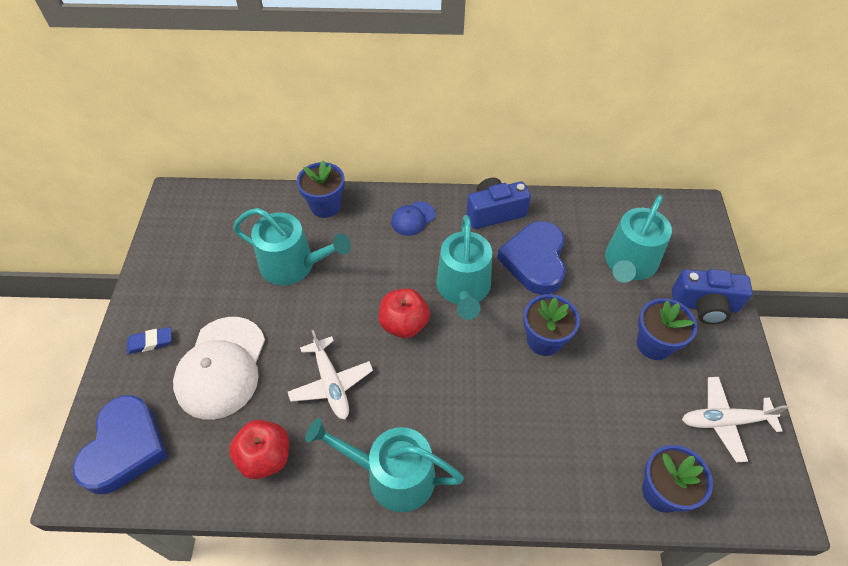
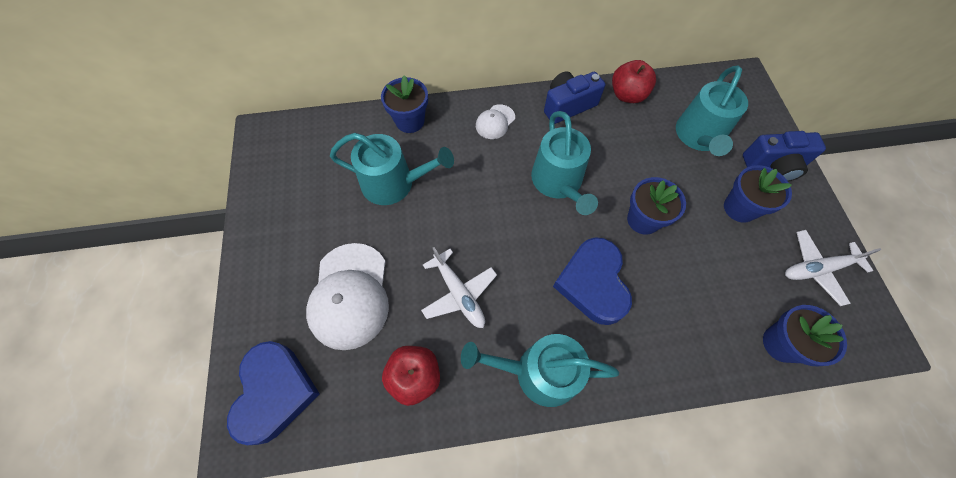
camera: 10 degrees left, 10 degrees up
(150, 342) = (273, 282): blue eraser -> none
(404, 324) = (512, 225): red apple -> red apple (627, 95)
(413, 219) = (495, 122): blue cap -> white cap
(535, 261) = (616, 146): blue heart -> blue heart (593, 283)

